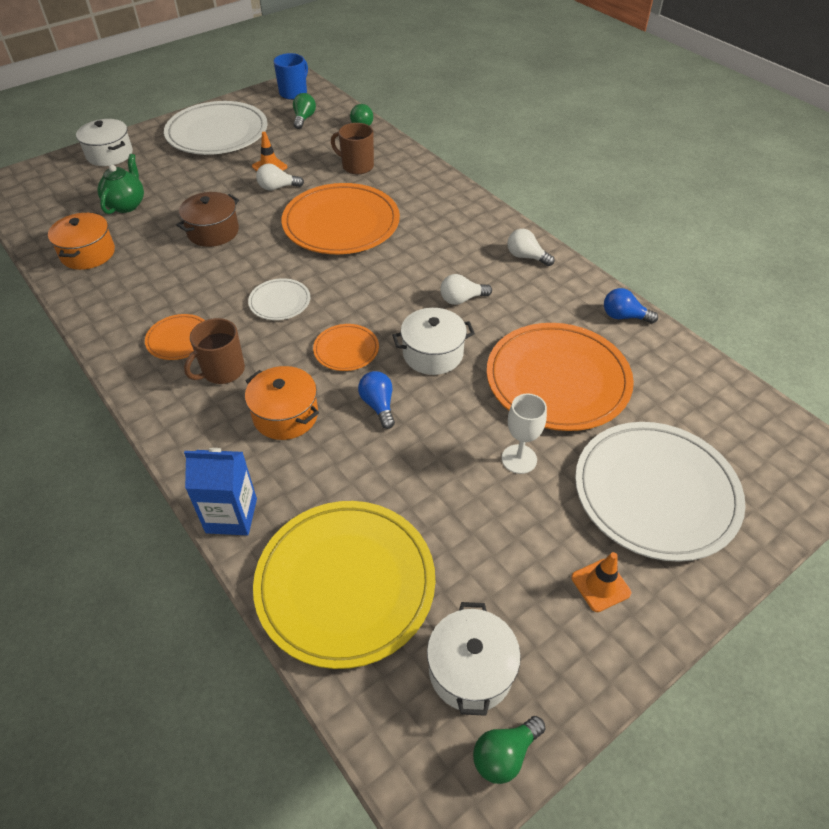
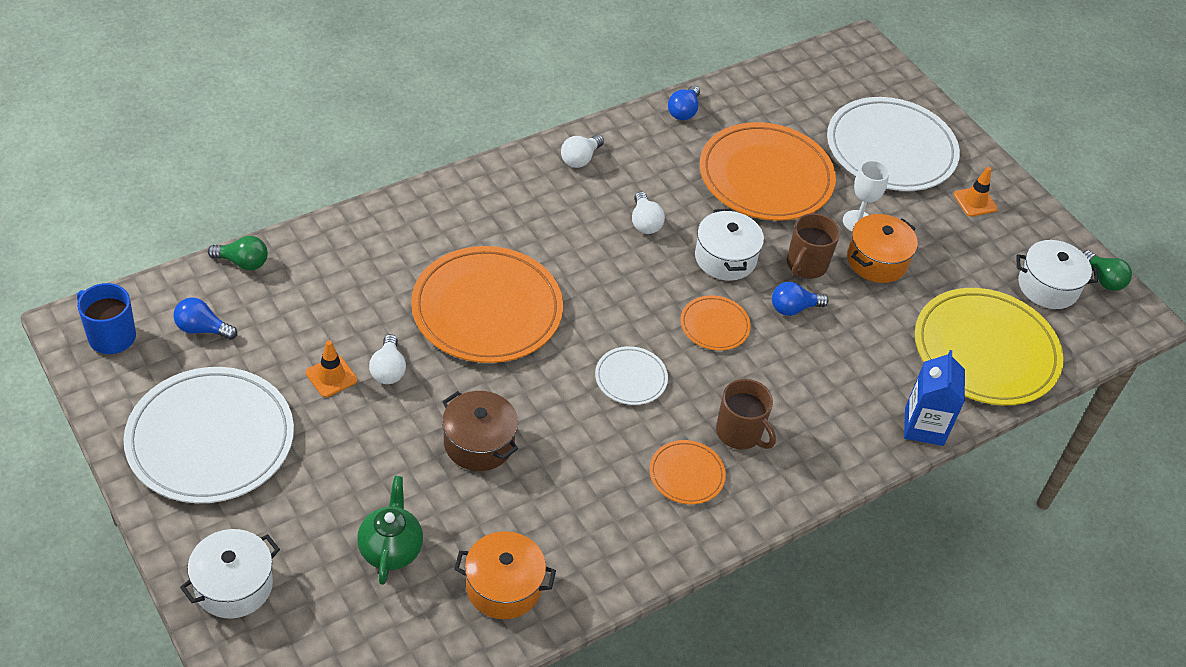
camera: 90 degrees left, 0 degrees up
(126, 205) = (390, 549): green teapot -> green teapot turned 75 degrees clockwise
(285, 415) = (804, 381): orange pot -> orange pot (877, 261)
(304, 119) = (202, 329): green light bulb -> blue light bulb
(357, 166) = (355, 281): brown mug -> brown mug (806, 265)

